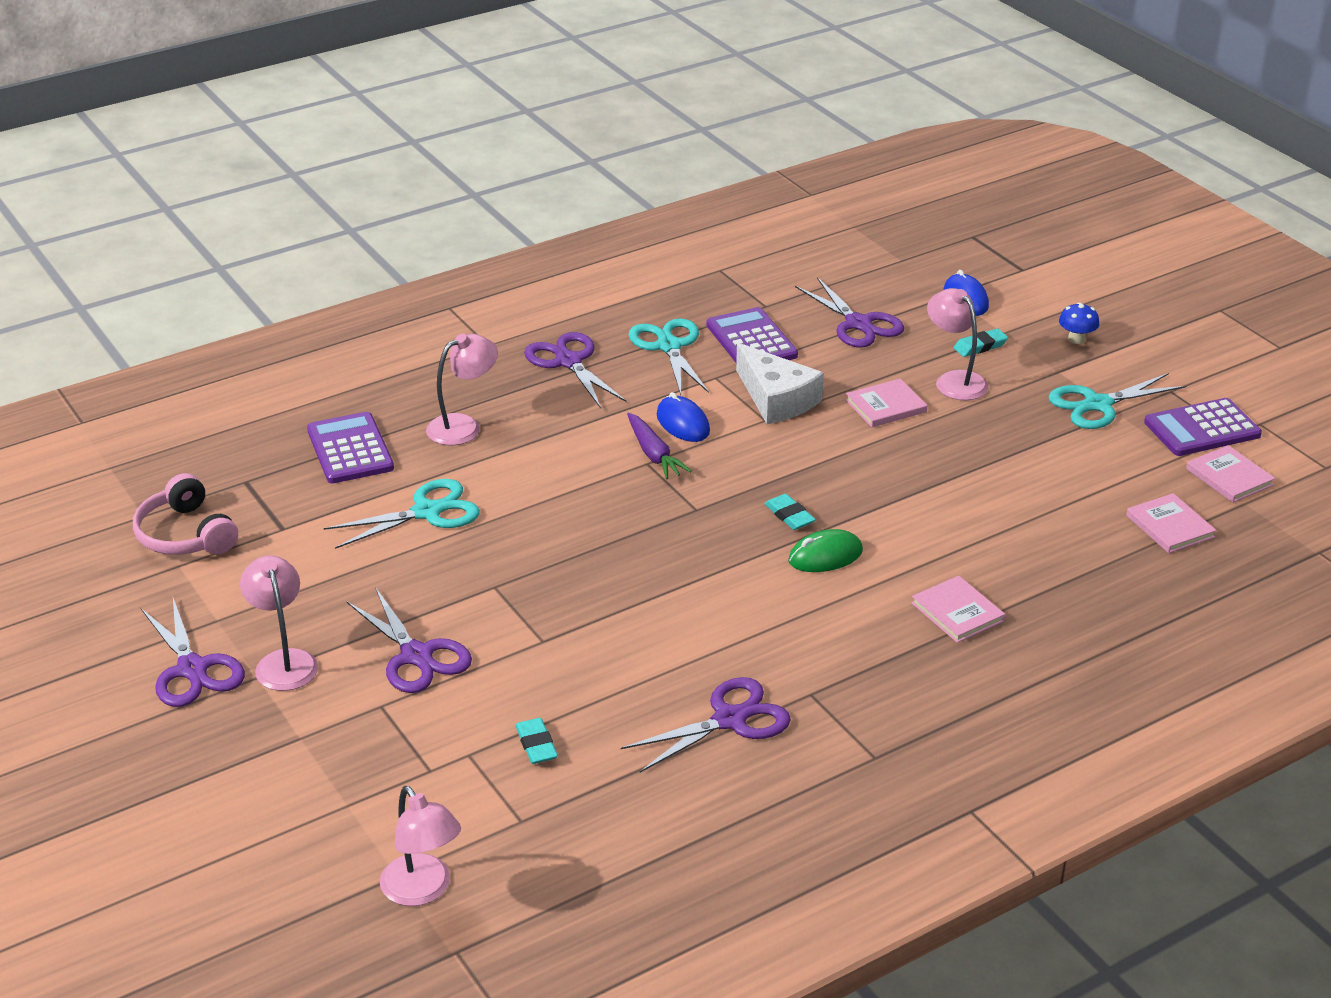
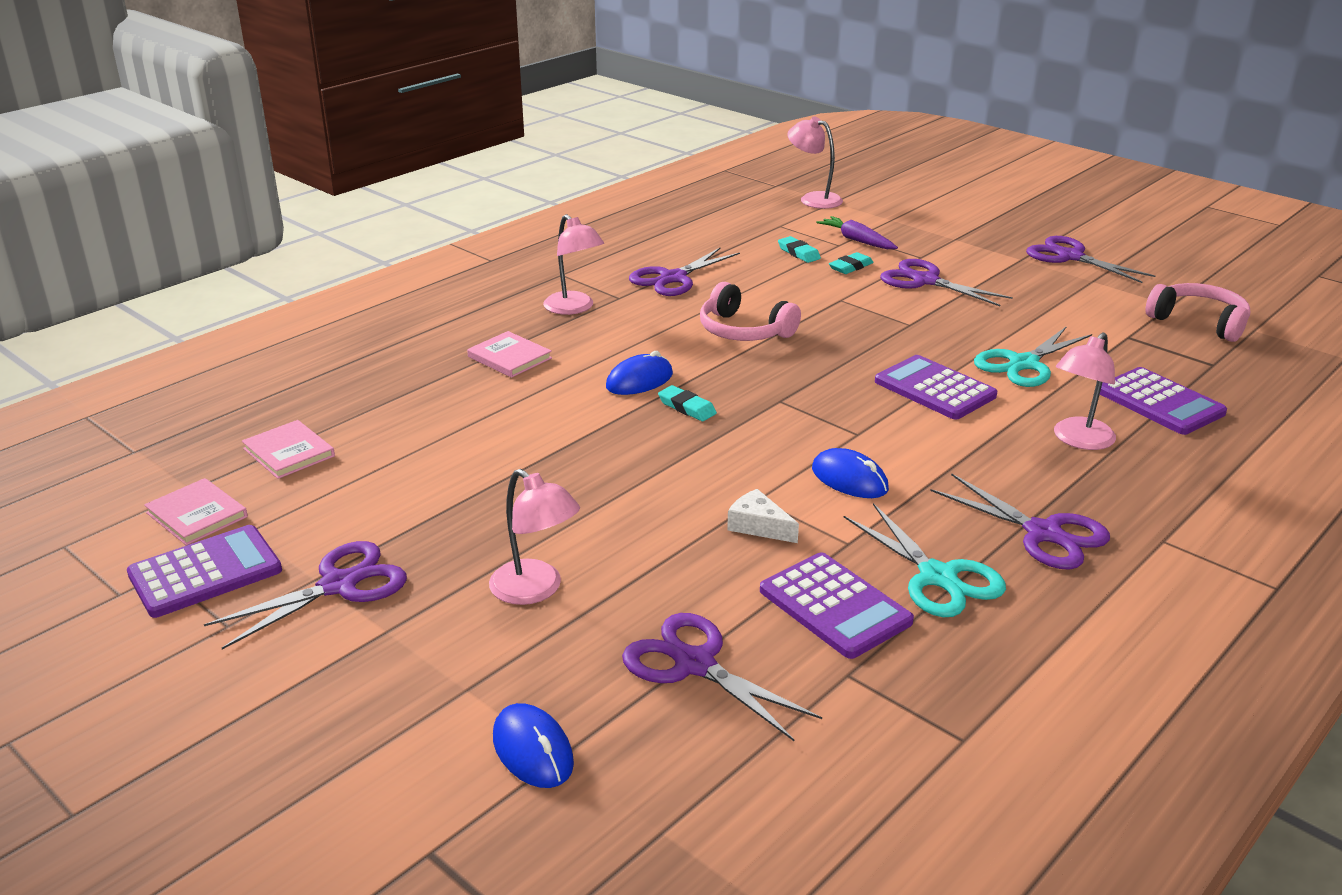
camera: 165 degrees right, 5 degrees down
(284, 661) = (1014, 267): pink lamp -> pink lamp (574, 308)
(540, 497) = (934, 389): none -> purple calculator
(654, 454) = (857, 442): purple carrot -> purple carrot (856, 240)
(685, 608) = (744, 331): none -> pink headphones
(776, 399) = (758, 526): white cheese -> white cheese, size x0.56
(825, 556) = (639, 381): green mouse -> blue mouse
(886, 406) = (619, 538): pink book -> none
(980, 346) = (503, 655): turquoise eraser -> turquoise eraser (850, 267)
(1076, 339) = (351, 696): blue mushroom -> none
(1098, 405) = (339, 585): turquoise scissors -> purple scissors

